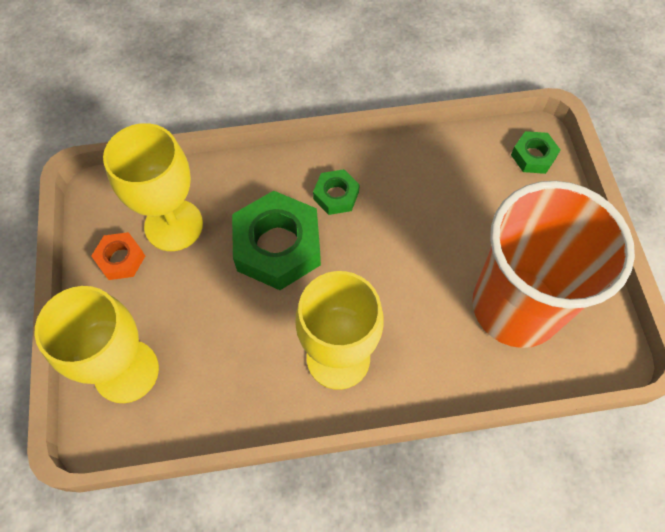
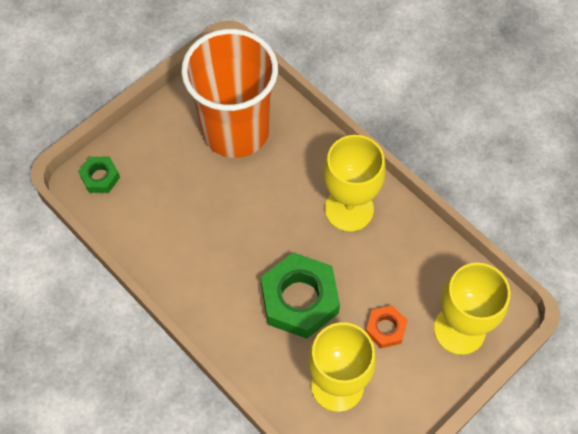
camera: 125 degrees left, 0 degrees up
(120, 259) = (391, 401): orange nut -> orange nut (385, 329)
(336, 195) = (229, 288): green nut -> none

